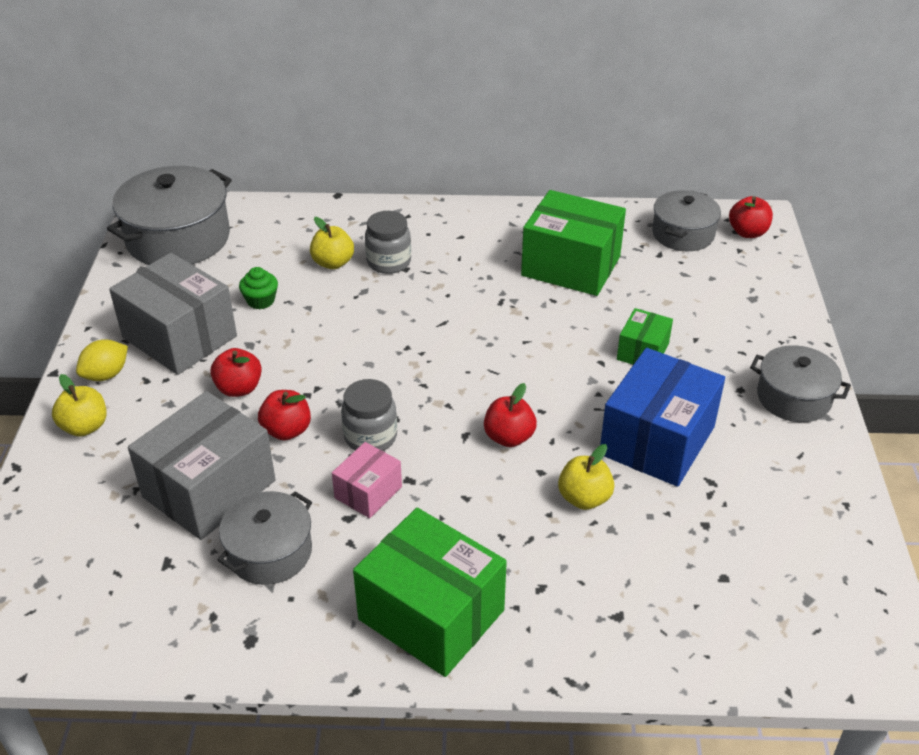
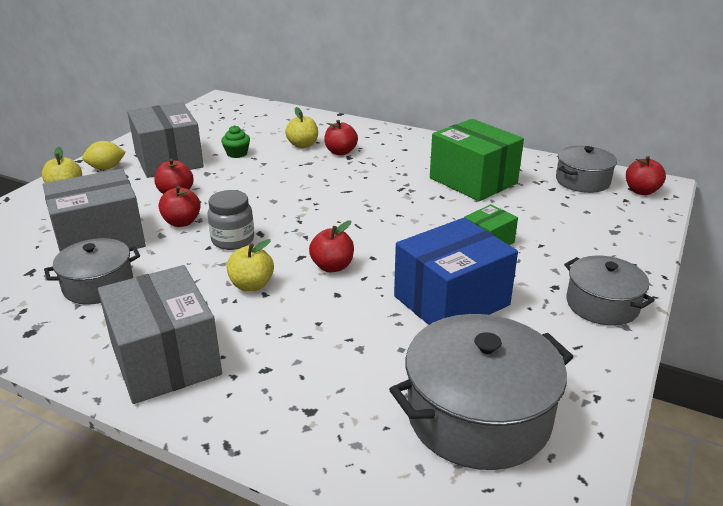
camera: 25 degrees right, 10 degrees down
(178, 238) = (219, 115): grey pot -> grey pot (478, 415)
(368, 492) = (199, 270): pink box -> none
(389, 262) = (340, 152): grey jar -> red apple
(431, 615) = (165, 359): green box -> grey box
(584, 498) = (356, 321): yellow apple -> yellow apple (251, 285)

